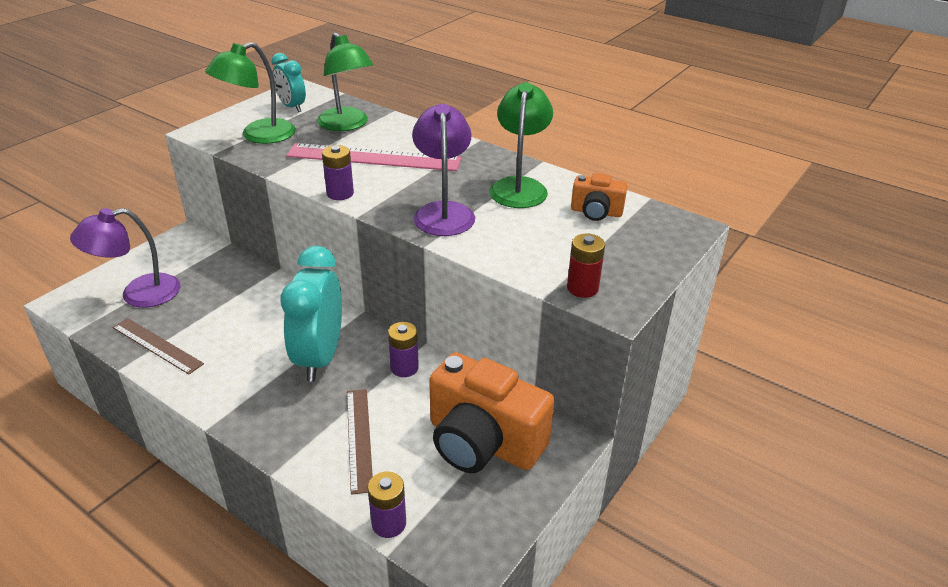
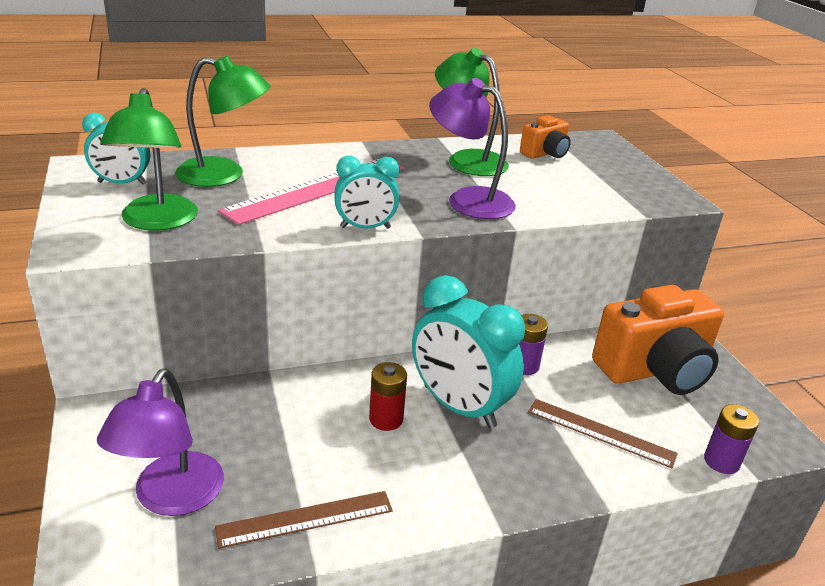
camera: 55 degrees left, 5 degrees down
(340, 193) = (365, 227): purple battery -> turquoise clock
(582, 288) = (646, 199): red battery -> red battery (386, 419)

